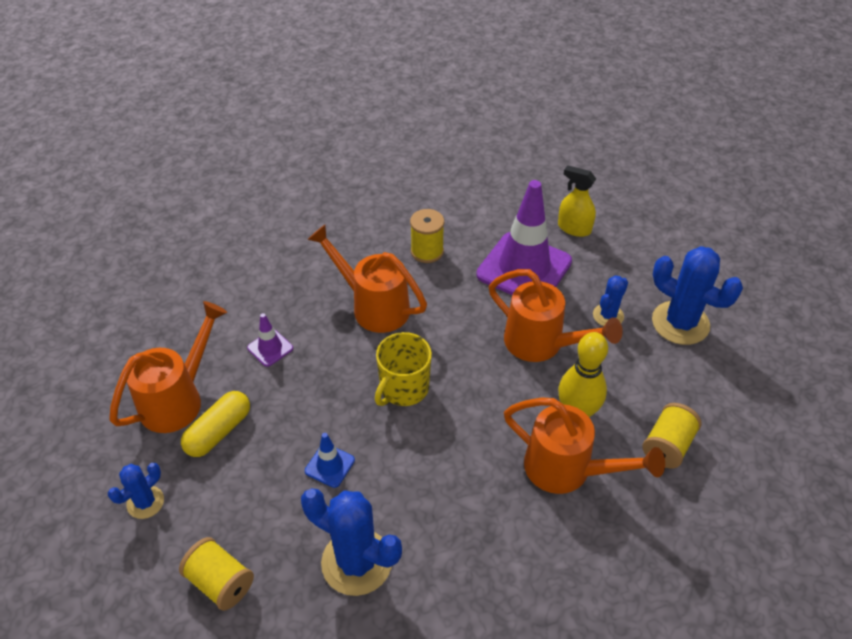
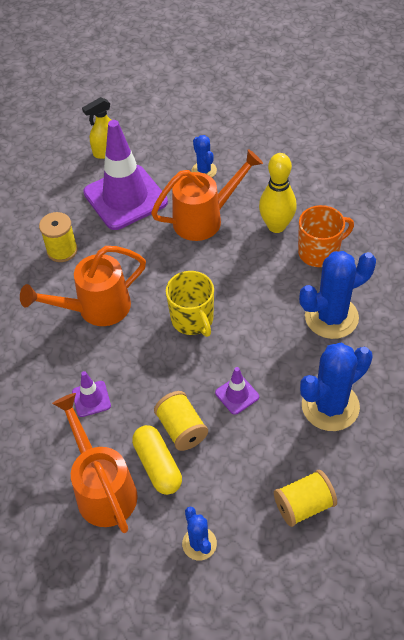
camera: 60 degrees left, 5 degrees up
(329, 465) = (237, 395): blue traffic cone -> purple traffic cone
(567, 470) = (319, 252): orange watering can -> orange mug
(667, 446) = (329, 191): yellow spool -> yellow spool (181, 429)
(680, 323) = (236, 137): blue cactus -> blue cactus (331, 317)

